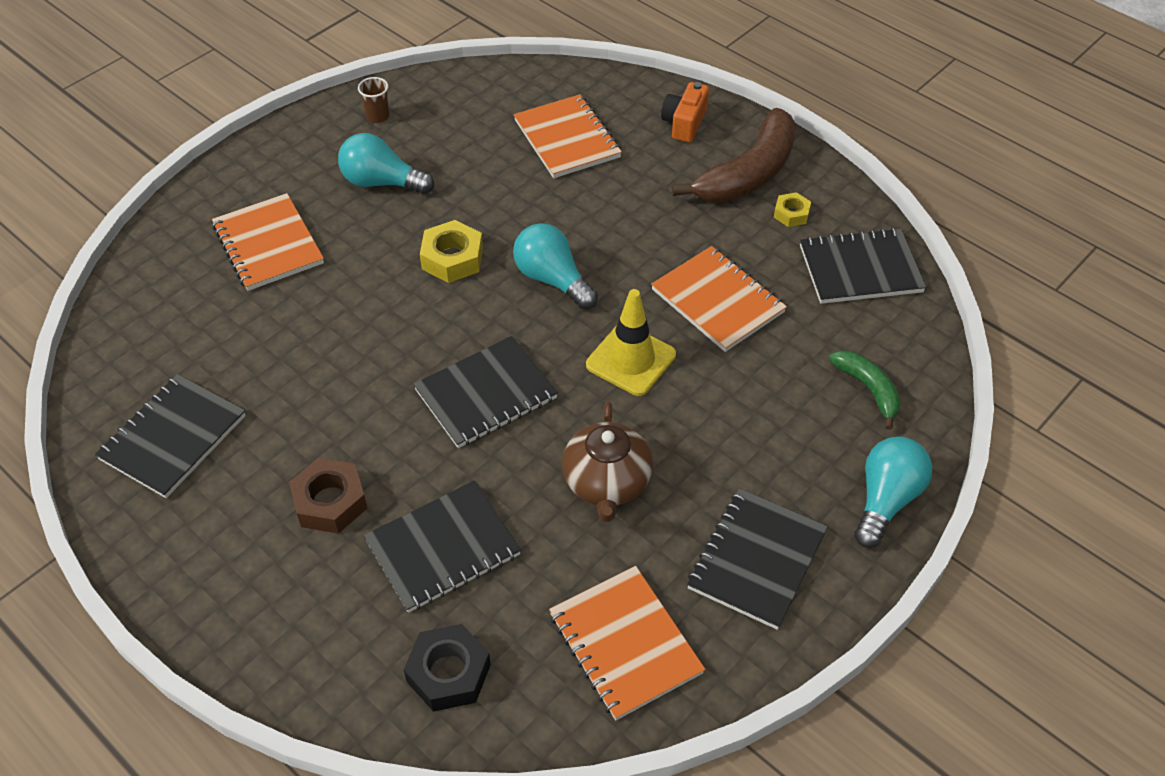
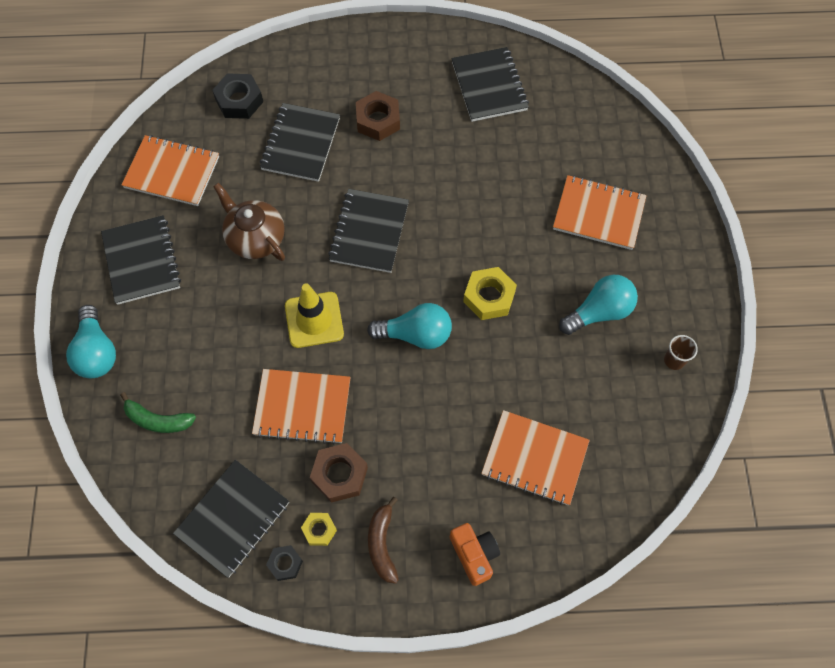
camera: 135 degrees right, 15 degrees up
(736, 234) = (339, 474): none -> brown nut
(748, 173) = (382, 544): brown banana -> brown banana, size x0.54
(841, 213) = (285, 564): none -> black nut

